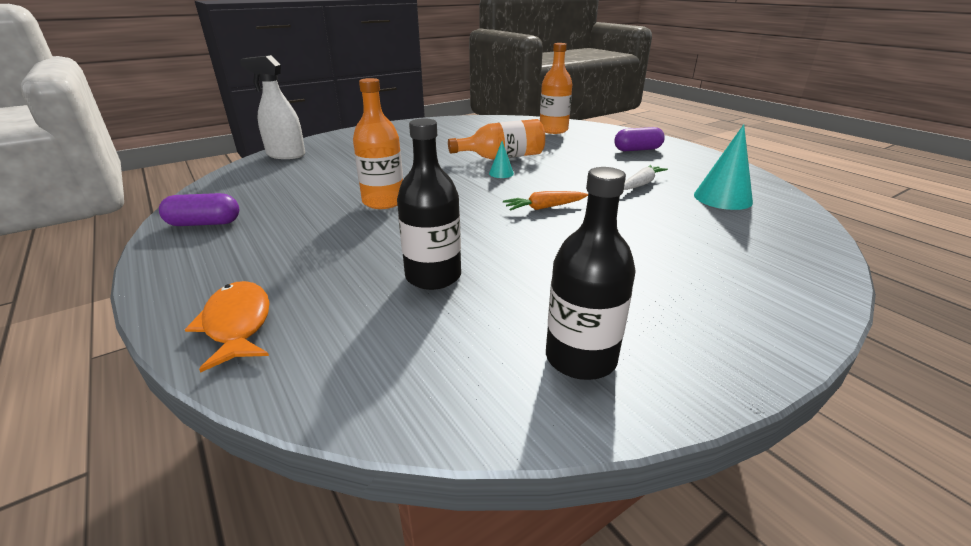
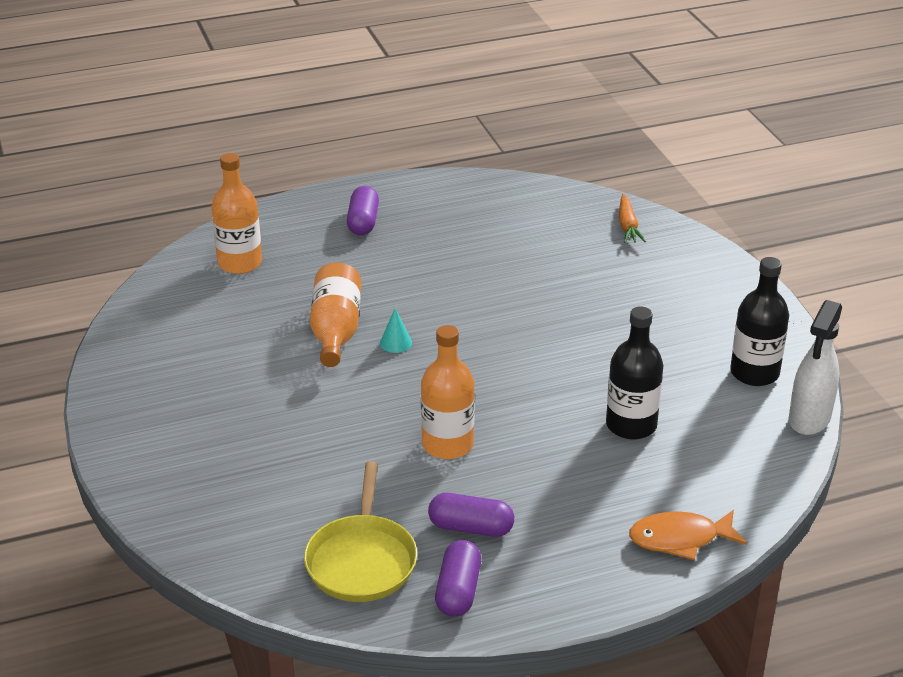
camera: 75 degrees left, 5 degrees up
(252, 191) = (362, 560): none -> yellow pan
(280, 220) = (471, 528): none -> purple capsule
(286, 155) = (211, 537): white spray bottle -> white spray bottle (809, 419)
(544, 207) = (510, 333): orange carrot -> orange carrot (627, 226)
(641, 184) = (473, 255): white carrot -> none
(722, 198) = (530, 221): turquoise cone -> none

